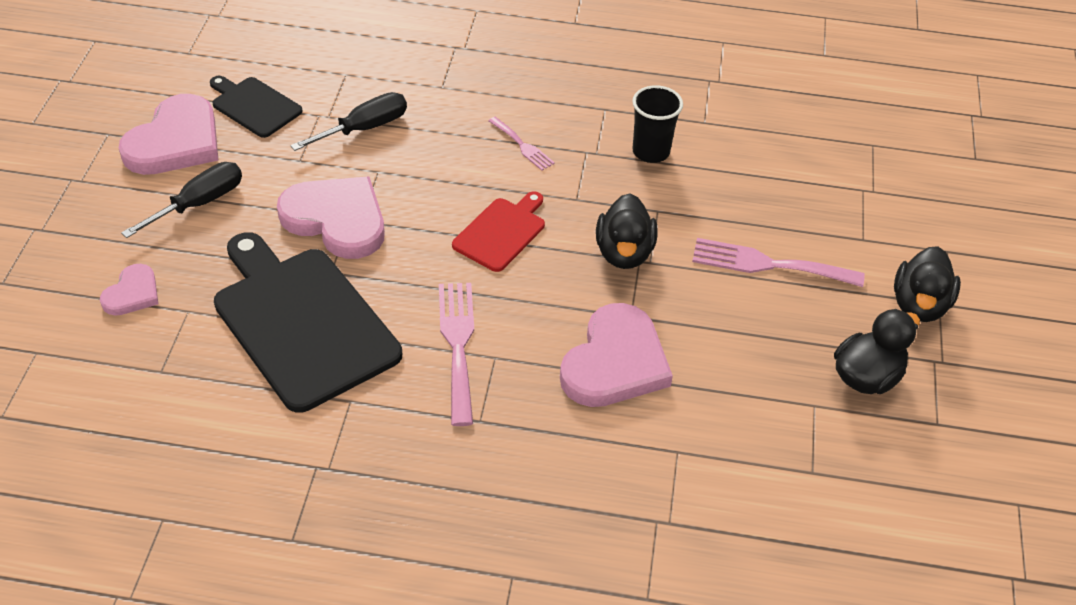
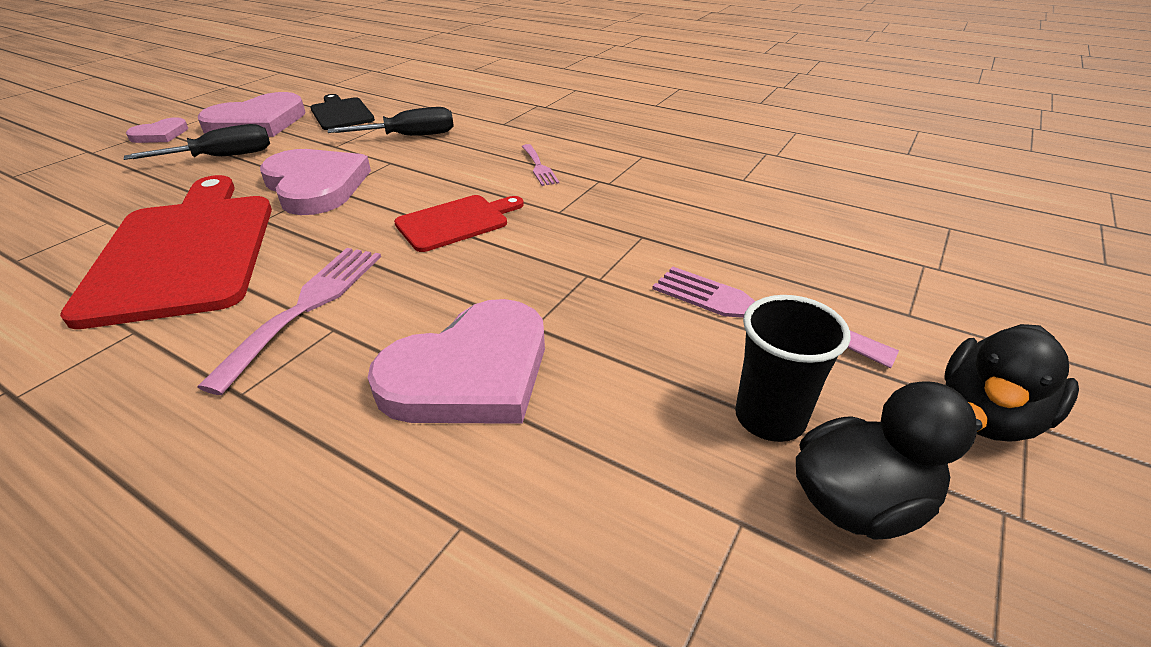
camera: 25 degrees right, 10 degrees down
(132, 293) = (86, 201): pink heart -> pink heart (160, 134)
(302, 322) = (185, 251): black cutting board -> red cutting board
(624, 253) = (574, 264): black duck -> none
(651, 152) = (668, 191): black cup -> black cup (770, 418)

